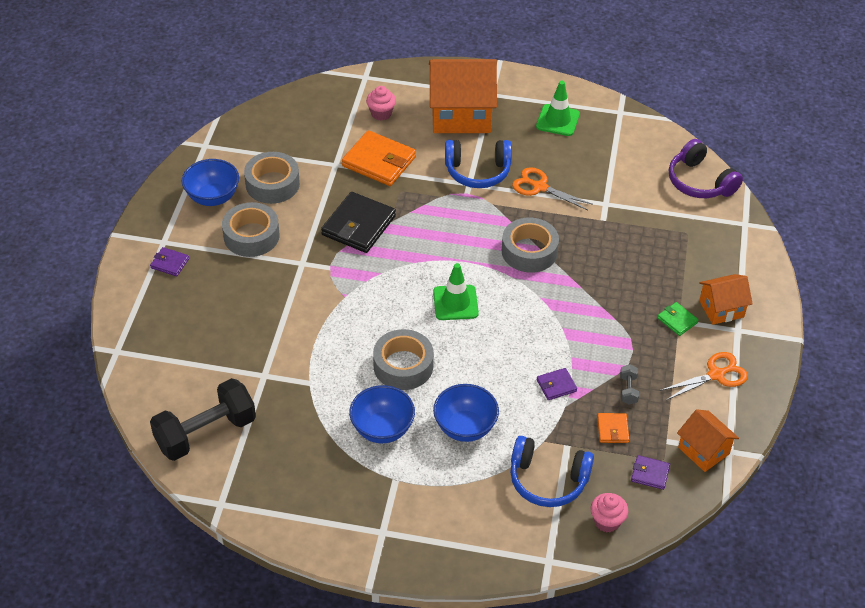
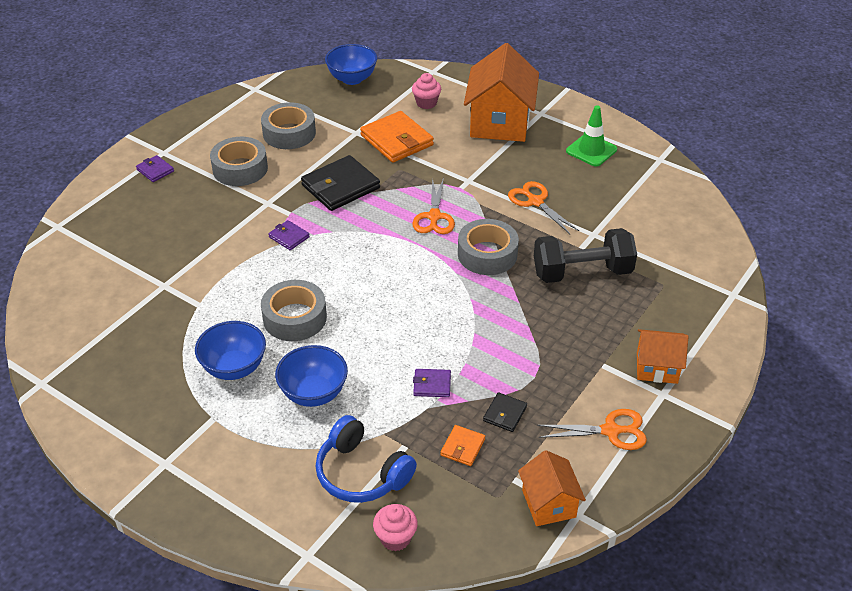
camera: 25 degrees right, 5 degrees down
(205, 433) = (76, 317): black dumbbell -> black dumbbell (582, 272)
(213, 197) = (231, 130): blue bowl -> blue bowl (352, 79)
(455, 303) = (384, 278): green traffic cone -> none
(461, 115) = (500, 122): orange house -> orange house turned 75 degrees clockwise
(461, 229) = (434, 217): none -> orange scissors
(478, 171) = (483, 172): blue headphones -> none
(628, 390) = (504, 414): grey dumbbell -> black wallet
(650, 474) = (474, 506): purple wallet -> purple wallet (289, 237)
(677, 320) = (601, 363): green wallet -> none
(699, 182) = (706, 242): purple headphones -> none

